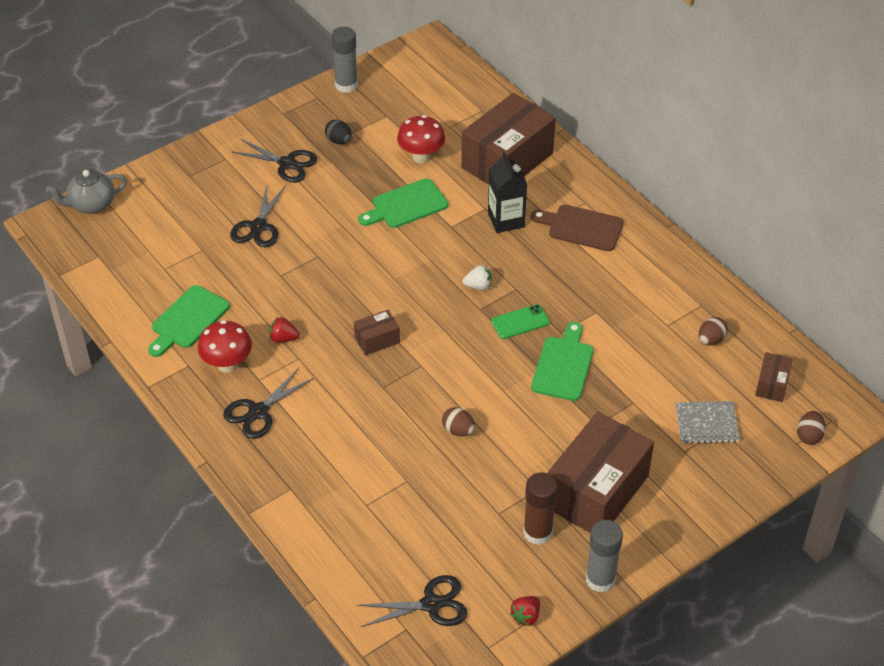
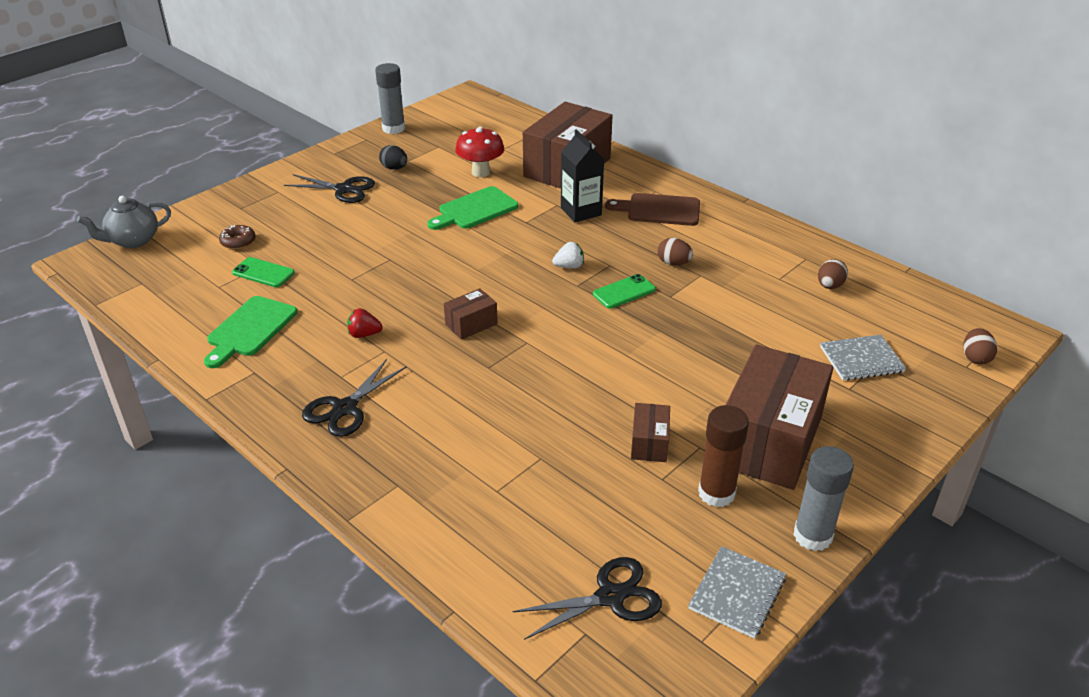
camera: 10 degrees left, 10 degrees down
(184, 218) = (238, 242): none -> brown donut
(204, 258) = (263, 273): none -> green phone
(227, 364) = (301, 366): red mushroom -> none
(258, 227) = (321, 241): black scissors -> none
(458, 430) = (587, 399): brown egg -> brown egg (673, 263)
(526, 616) = (737, 593): red strawberry -> grey notebook
(563, 365) = (684, 325): green cutting board -> none
(772, 384) = (911, 317): brown box -> brown box (649, 443)

